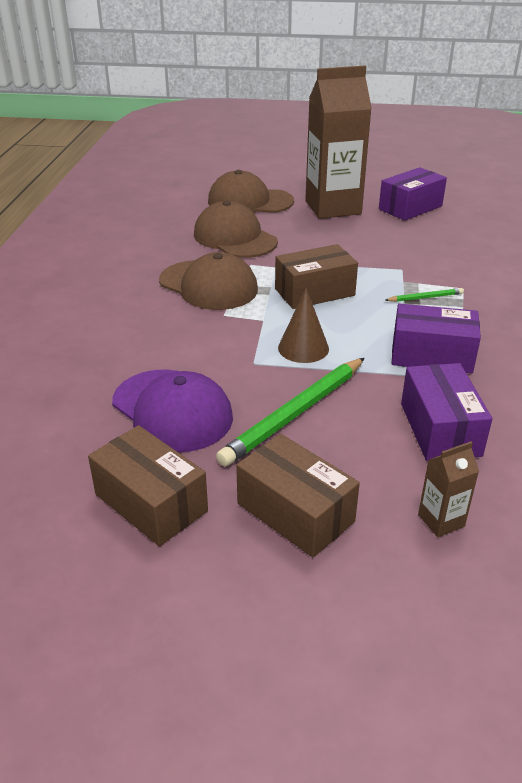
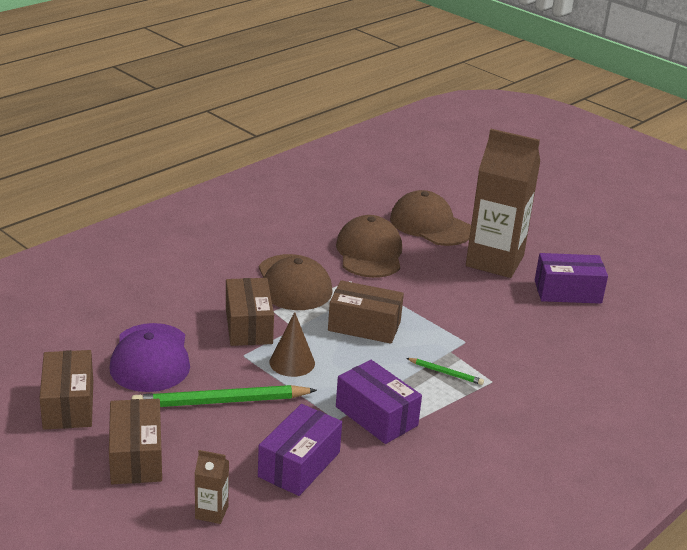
camera: 35 degrees right, 5 degrees down
(221, 336) = (249, 325): none -> brown box

